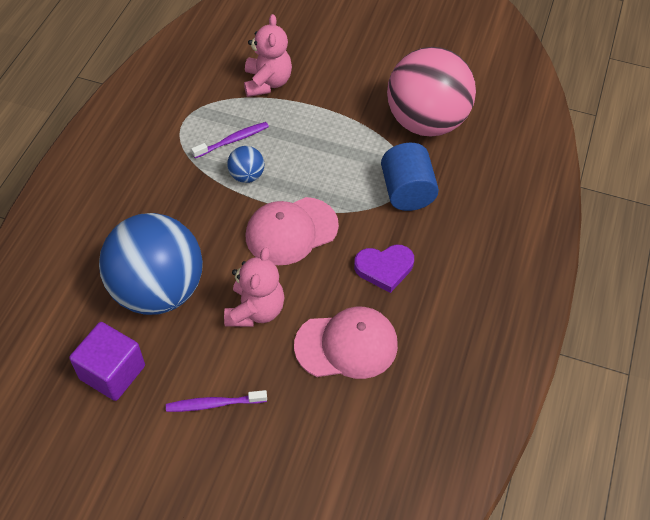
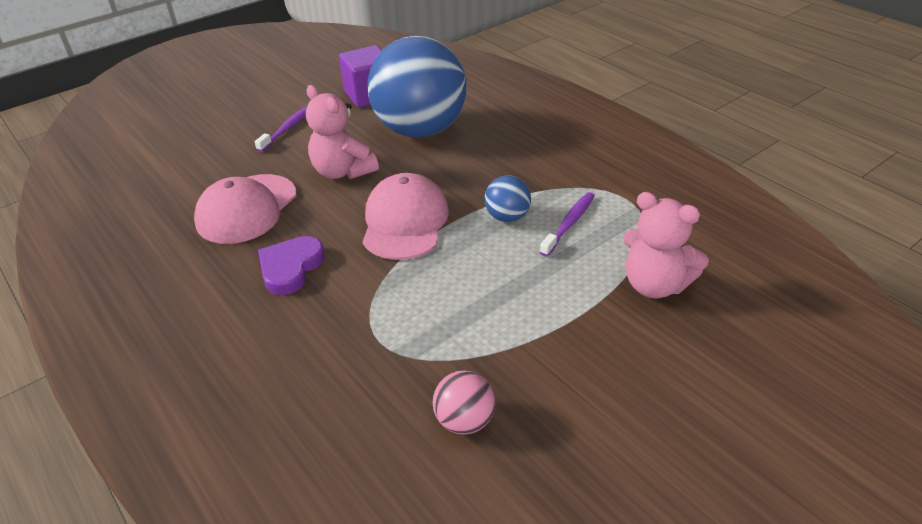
camera: 125 degrees right, 15 degrees down
(232, 140) = (569, 224): purple toothbrush -> purple toothbrush turned 150 degrees counterclockwise
(407, 191) = (366, 336): blue cylinder -> none
(426, 122) = (464, 421): pink ball -> pink ball, size x0.41

